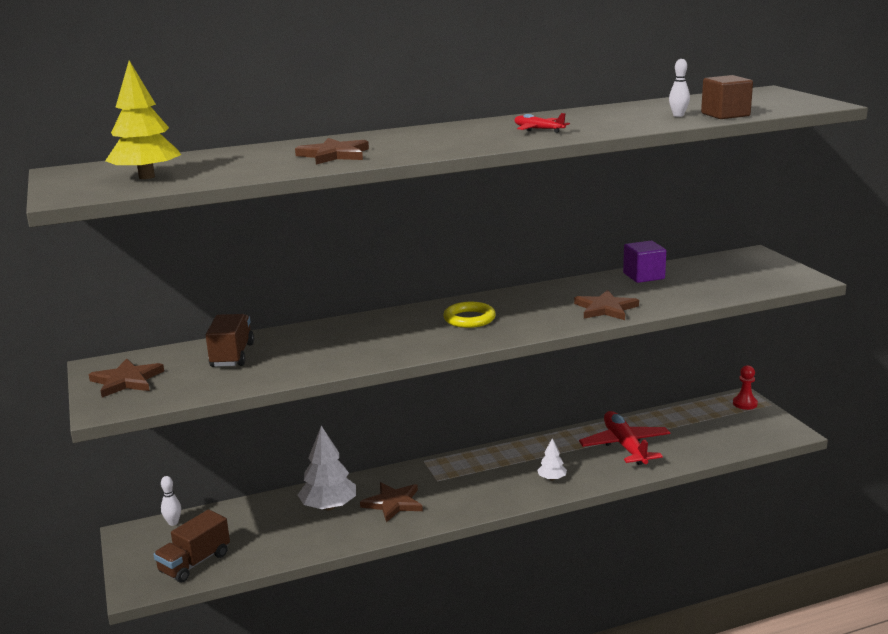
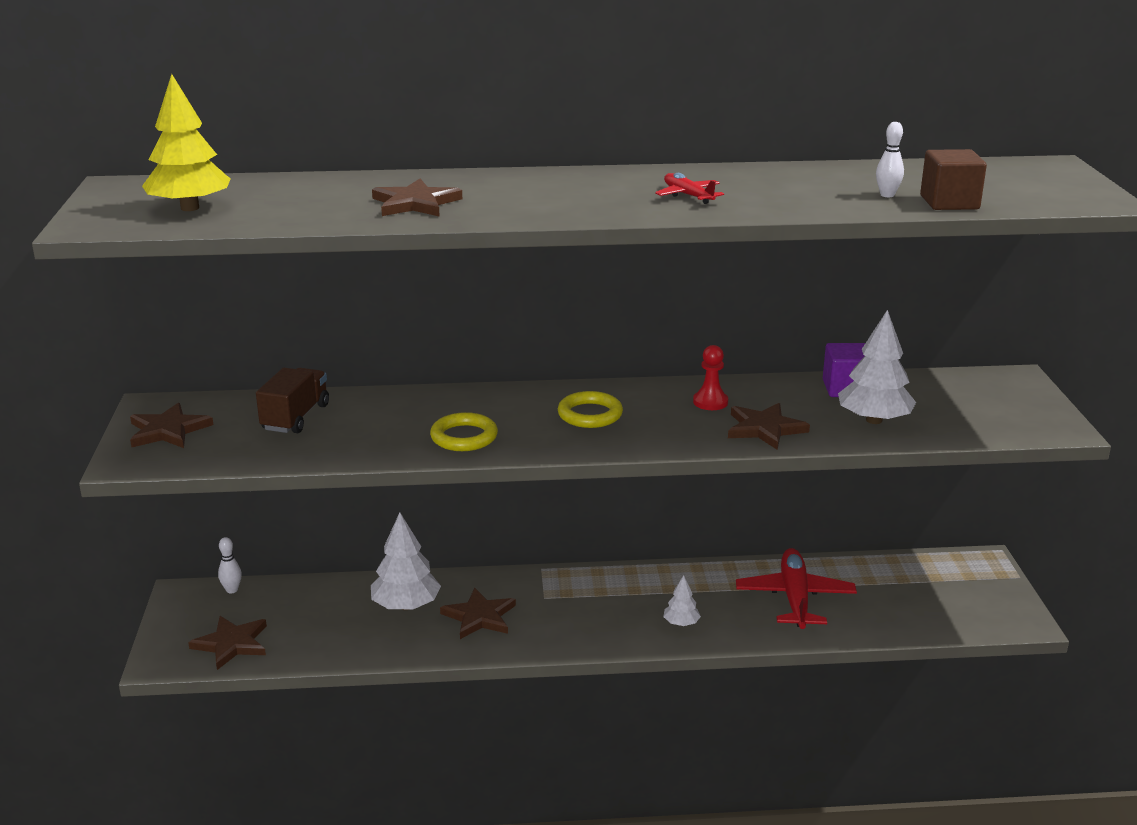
camera: 15 degrees right, 5 degrees up
(195, 563) = (232, 644): brown truck -> brown star
(382, 348) = (464, 437): none -> yellow ring
(678, 292) = (874, 420): none -> white tree
(745, 404) = (984, 569): red pawn -> red pawn (710, 402)

